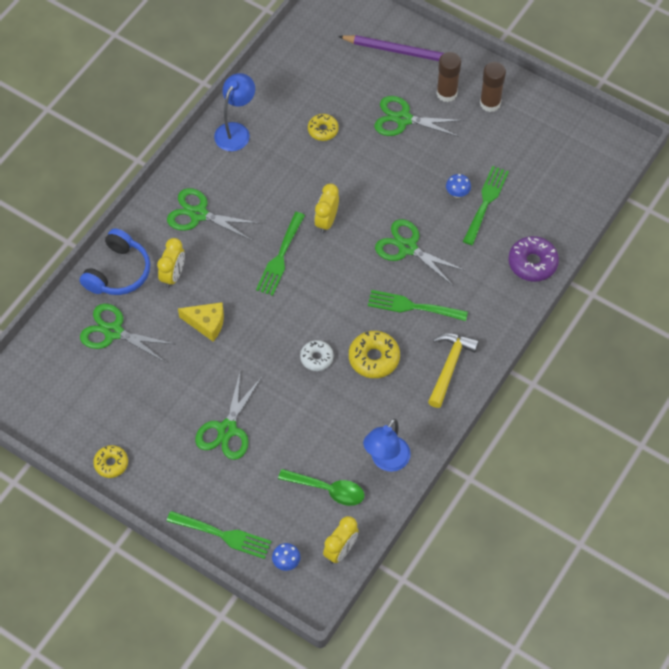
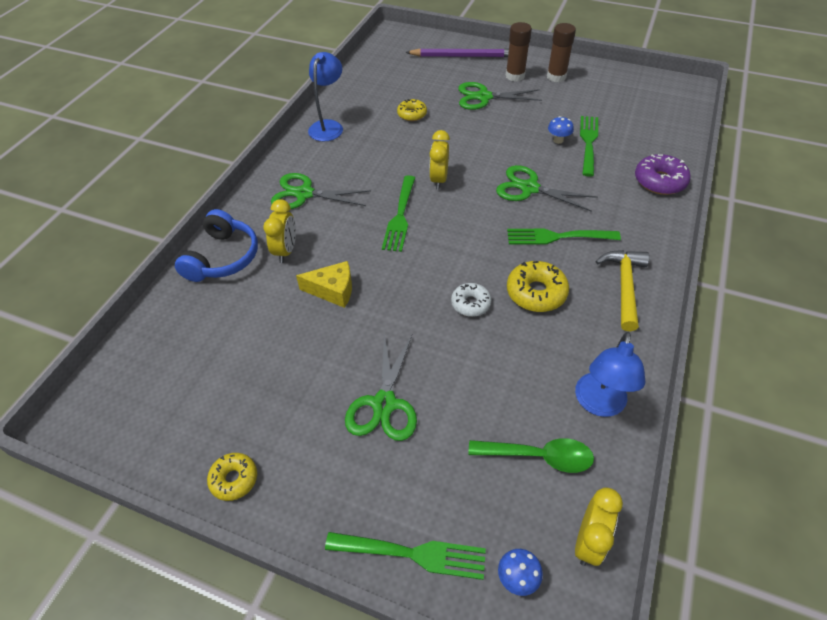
camera: 10 degrees left, 10 degrees down
(113, 332) = (222, 317): green scissors -> none

